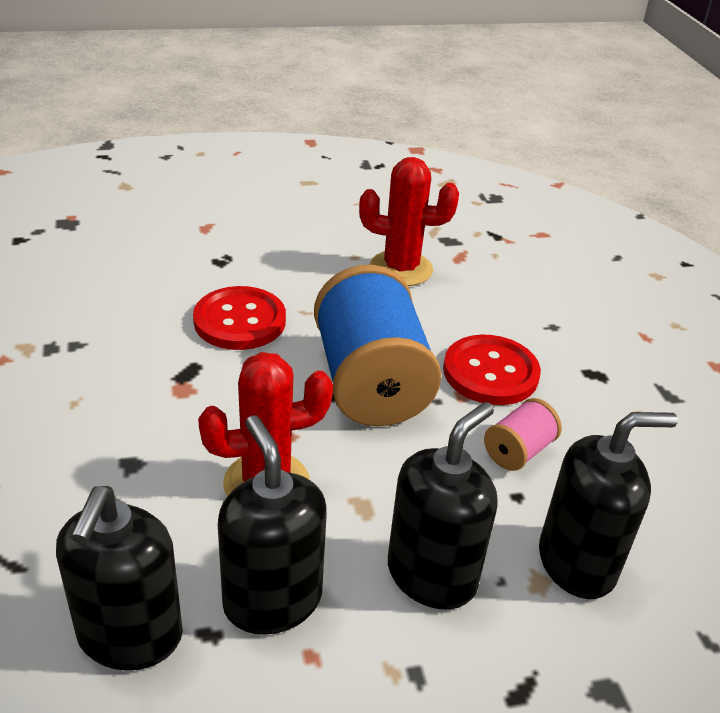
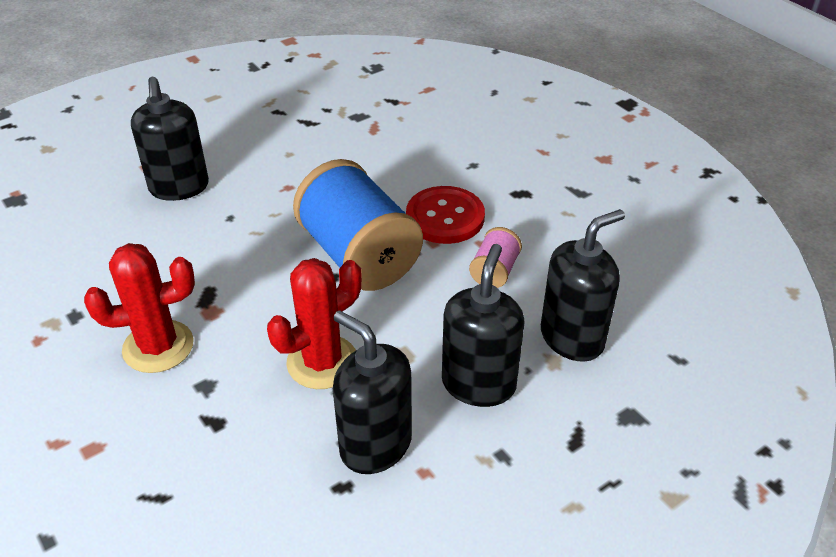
camera: 20 degrees left, 5 degrees up
(130, 636) = (285, 511): black soap dispenser -> black soap dispenser (179, 187)
(240, 321) = (225, 239): red button -> none
(401, 269) = (332, 153): red cactus -> red cactus (158, 347)

